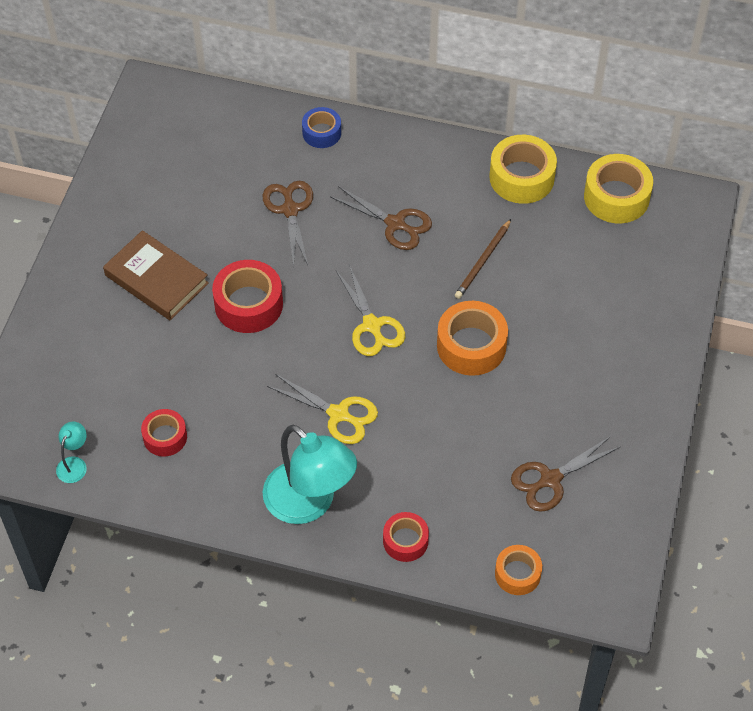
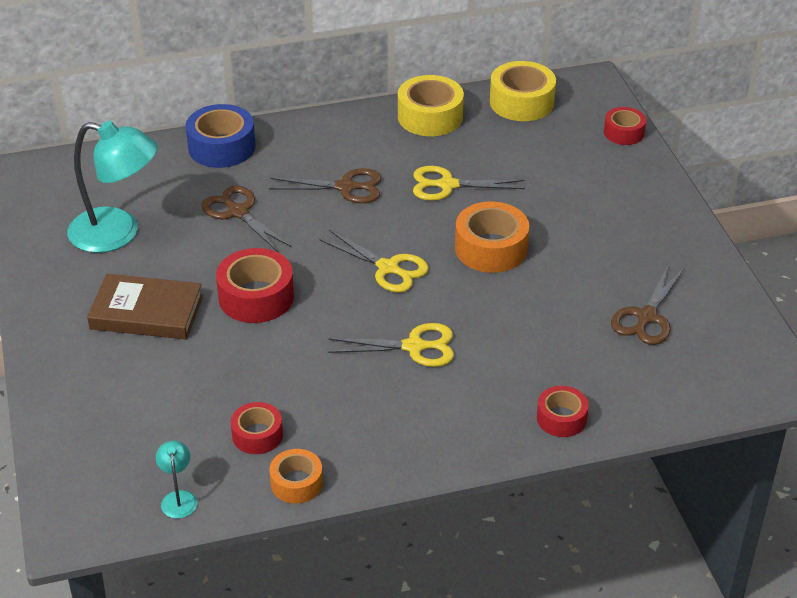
camera: 30 degrees left, 15 degrees down
(309, 503) = (446, 428): turquoise lamp -> turquoise lamp (118, 233)
(321, 133) = (221, 147): blue tape -> blue tape, size x1.64
(483, 261) = (447, 185): brown pencil -> yellow scissors
(517, 574) = (683, 399): orange tape -> orange tape (296, 483)
(684, 274) = (624, 132): none -> red tape

